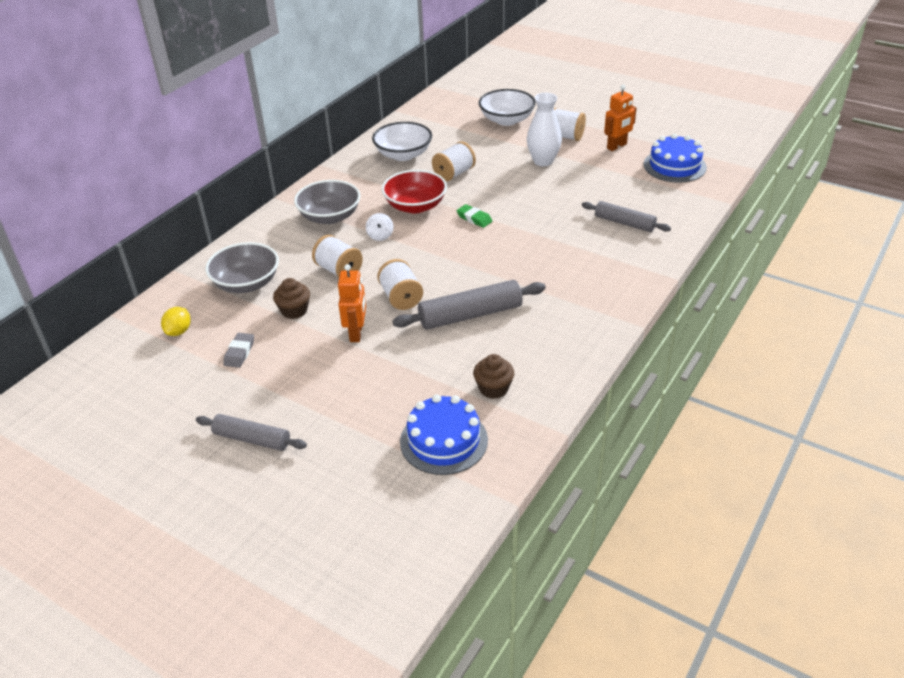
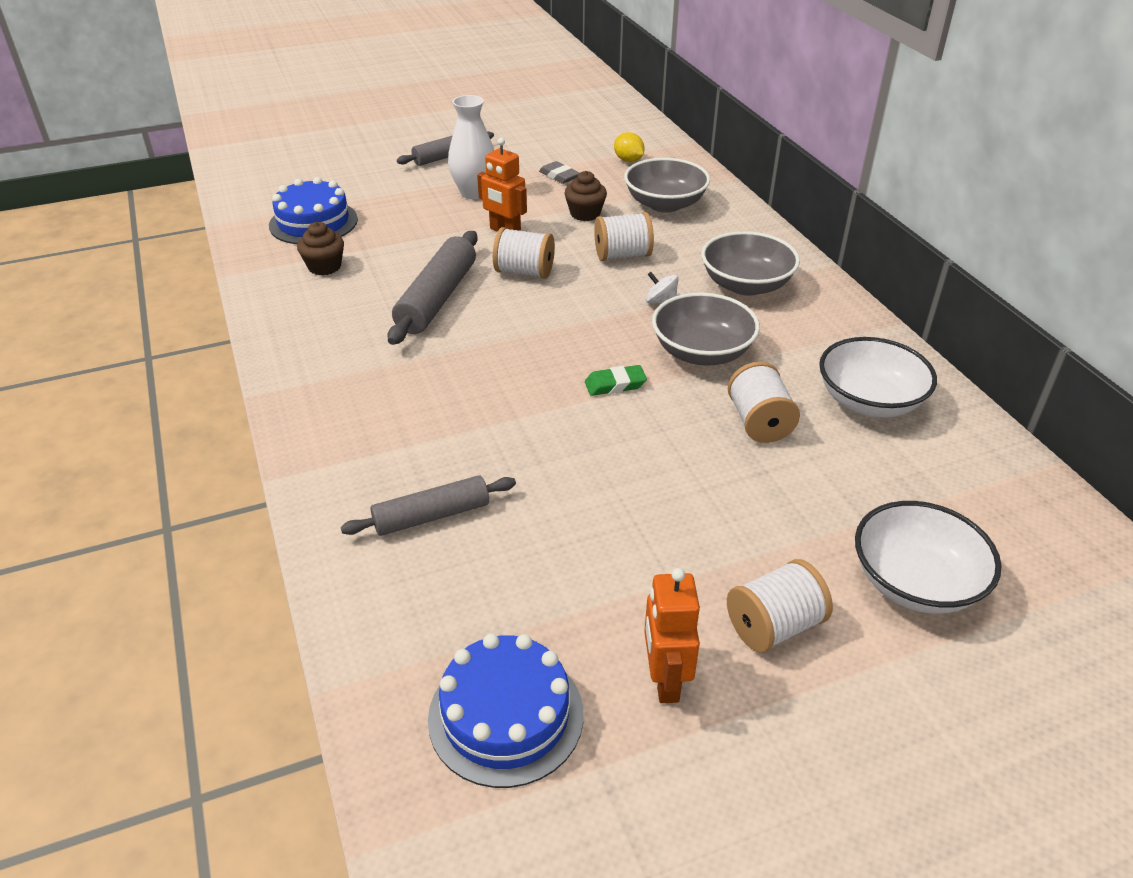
camera: 125 degrees right, 0 degrees up
(415, 206) = (702, 352): red bowl -> grey bowl
(543, 161) = (706, 539): white vase -> white vase (474, 193)

